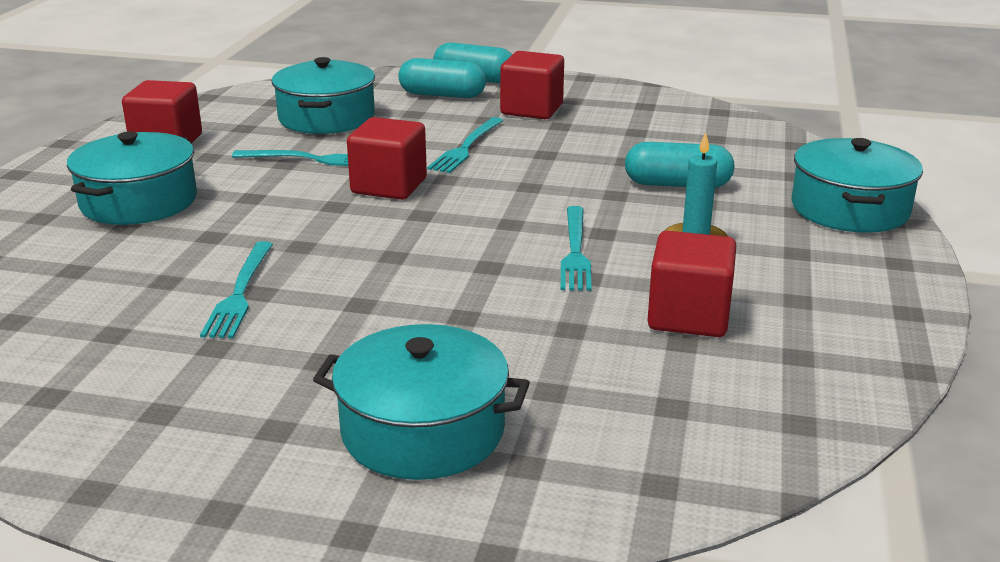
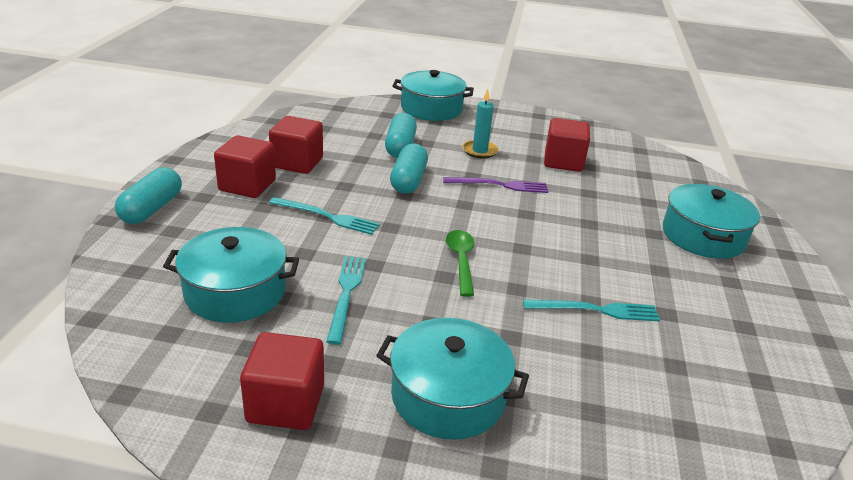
camera: 95 degrees left, 5 degrees up
(366, 215) = (461, 260): none -> green spoon
(389, 186) = (406, 251): red cube -> red cube (297, 163)
(442, 95) = (192, 226): turquoise capsule -> turquoise capsule (408, 180)
(575, 251) = (499, 185): turquoise fork -> purple fork

